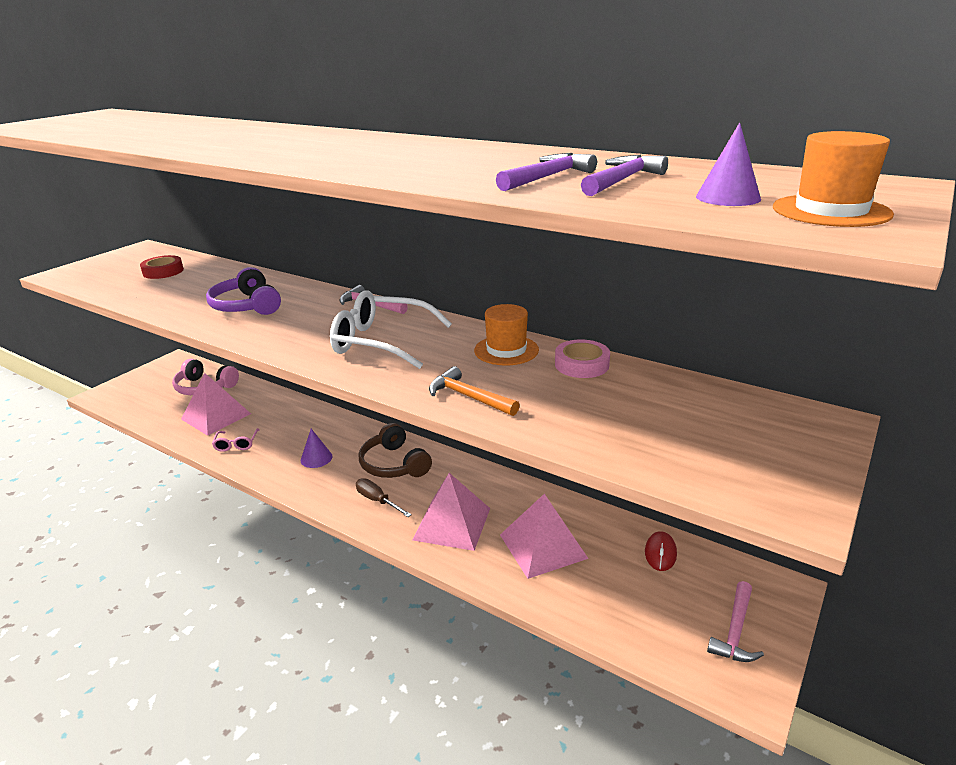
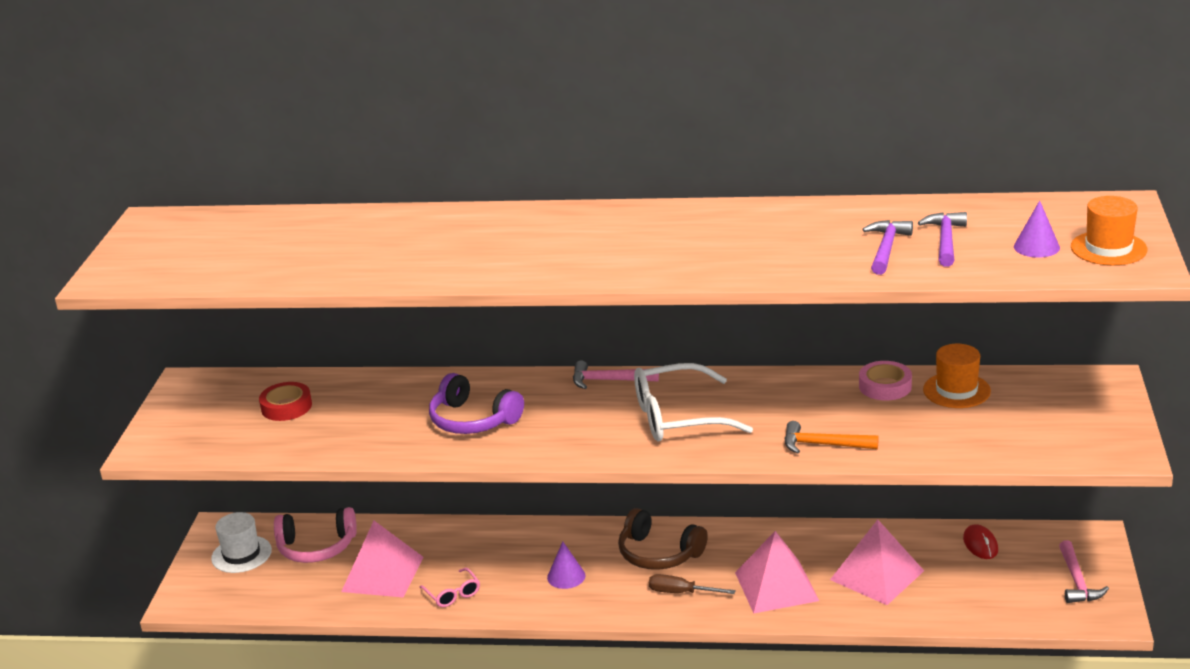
camera: 25 degrees left, 0 degrees up
(164, 378) = (241, 554): none -> white hat
(506, 350) = (805, 391): orange hat -> orange hat (956, 390)

